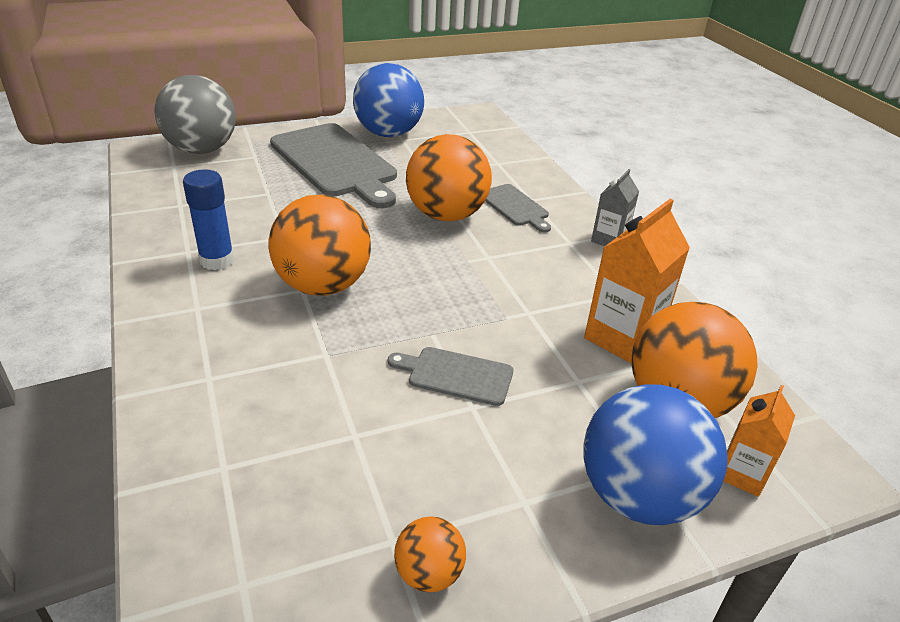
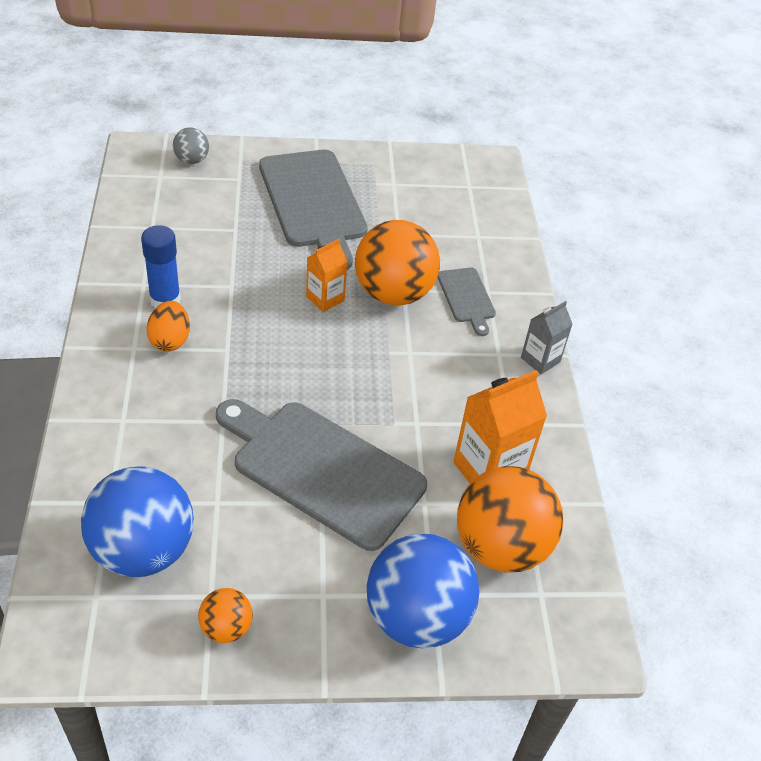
camera: 15 degrees right, 10 degrees up
(202, 150) = (192, 160): grey ball -> grey ball, size x0.48
(236, 293) = (170, 340): none -> orange egg
(323, 286) = (246, 349): orange ball -> none
(388, 134) = (382, 173): blue ball -> blue ball (143, 550)
(456, 375) = (322, 470): grey cutting board -> grey cutting board, size x2.08
(742, 473) = (515, 624): orange carton -> orange carton (325, 299)

